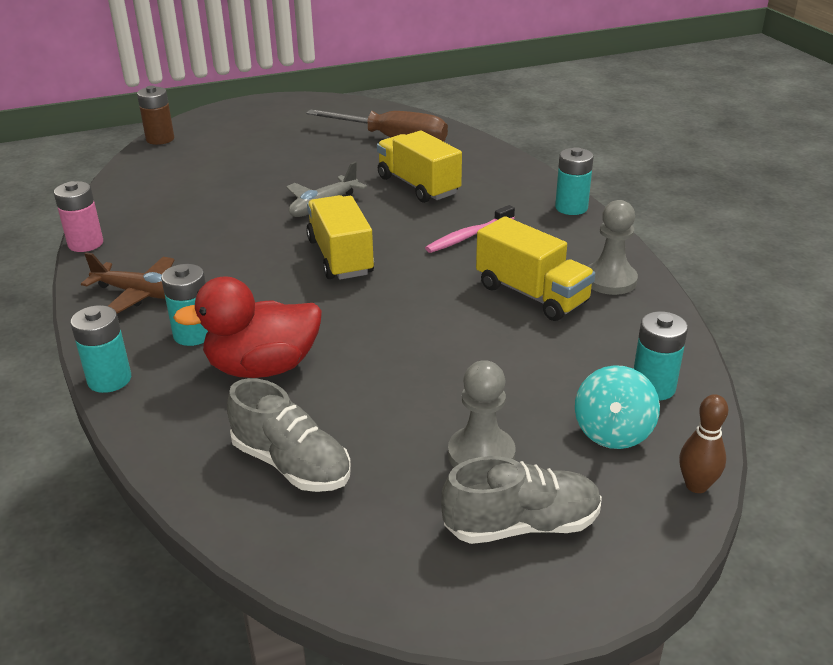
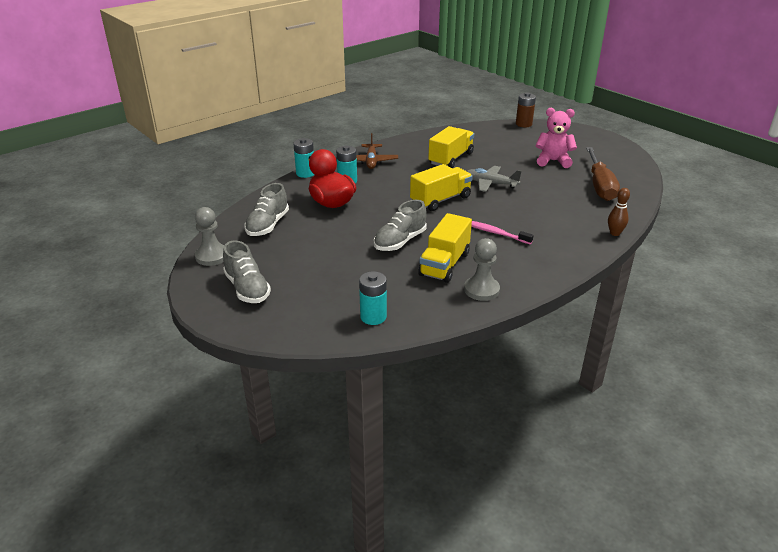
camera: 70 degrees right, 0 degrees up
(85, 244) = (404, 138): pink battery -> none
(298, 149) = (553, 161): none -> pink teddy bear
(418, 186) = (544, 206): yellow truck -> yellow truck (451, 159)
(446, 320) = (400, 241): none -> grey shoe
(481, 454) = (292, 270): grey pawn -> grey pawn (212, 256)
(571, 208) = (567, 264): turquoise battery -> none
(613, 432) = (326, 307): turquoise spinning top -> none
(696, 485) = (292, 338): brown bowling pin -> brown bowling pin (614, 233)

